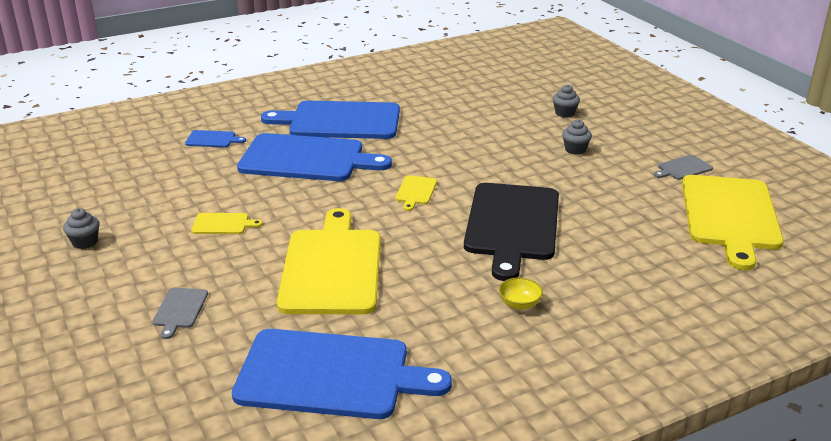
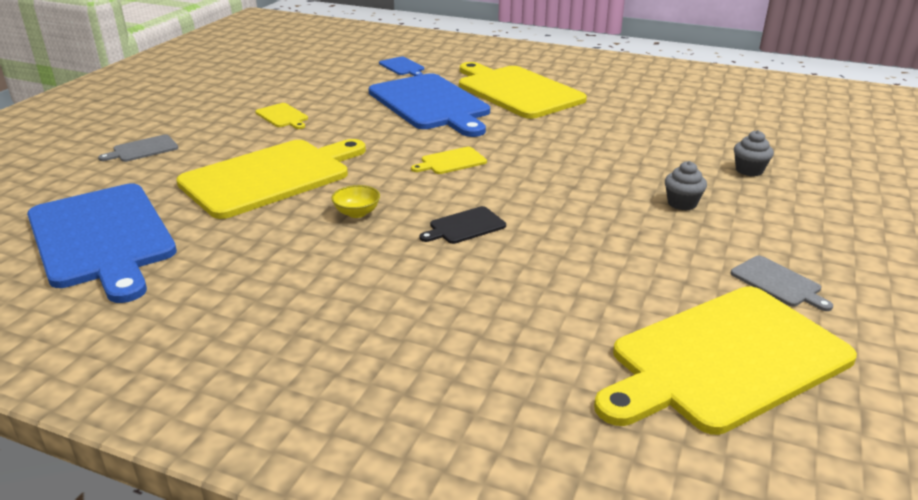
camera: 50 degrees right, 0 degrees up
(85, 242) = (199, 89): grey cupcake -> none
(340, 121) = (516, 91): blue cutting board -> yellow cutting board
(512, 225) = (465, 226): black cutting board -> black cutting board, size x0.41
(519, 304) = (317, 284): yellow bowl -> yellow bowl (357, 213)
(683, 168) = (778, 283): grey cutting board -> grey cutting board turned 150 degrees counterclockwise

